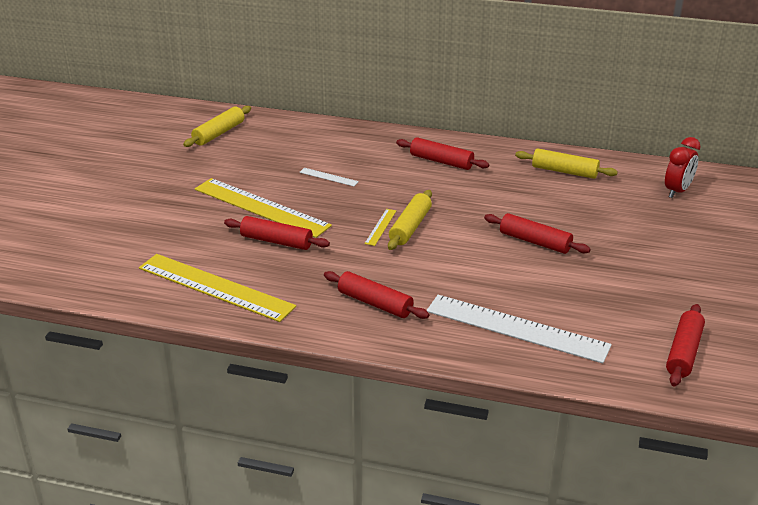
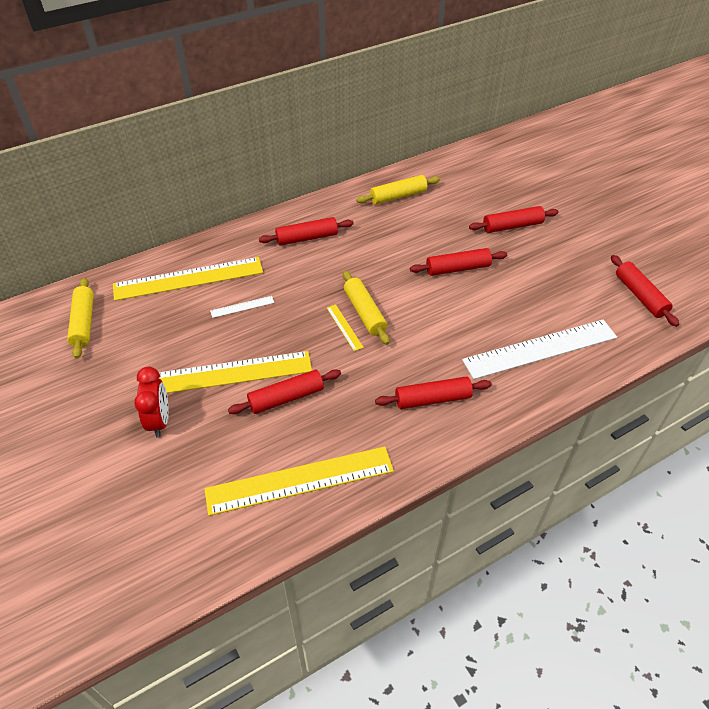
camera: 45 degrees left, 15 degrees up
(318, 143) = (188, 278): none -> yellow ruler
(639, 241) = (512, 226): none -> red rolling pin
(677, 191) = (481, 172): red clock -> red clock (159, 421)

